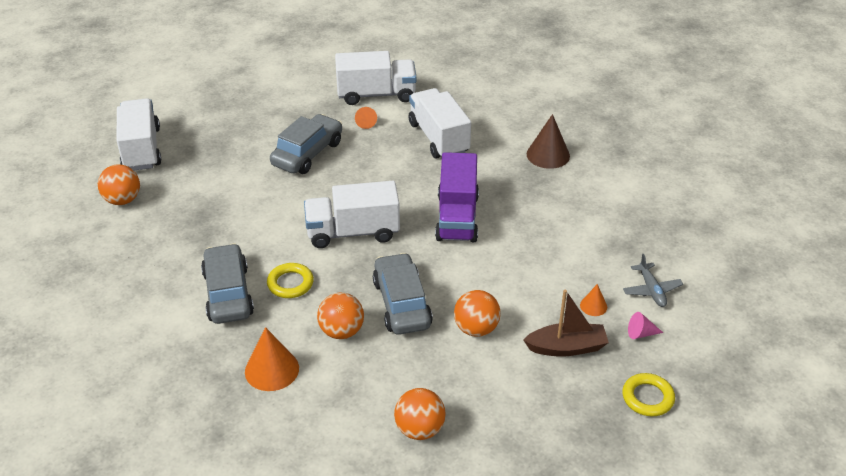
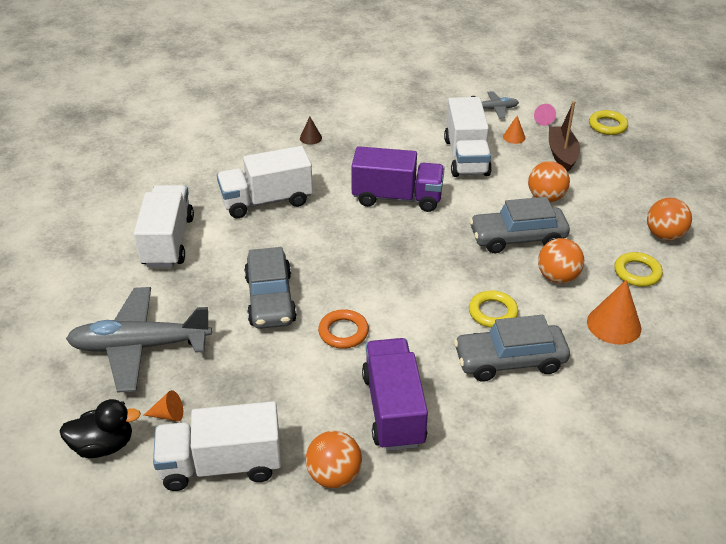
camera: 85 degrees left, 0 degrees up
(166, 100) = (103, 445): none -> black duck
(181, 226) = (393, 409): none -> purple truck
(256, 99) = (140, 346): none -> grey plane
(268, 195) = (343, 332): none -> orange ring
(307, 153) = (270, 299): grey car -> grey car turned 135 degrees counterclockwise
(352, 397) = (637, 272): none -> yellow ring
(353, 232) = (414, 266): white truck -> white truck (466, 157)
(366, 122) = (222, 251): orange cone -> orange cone (168, 415)
(548, 155) = (310, 138): brown cone -> brown cone, size x0.53

